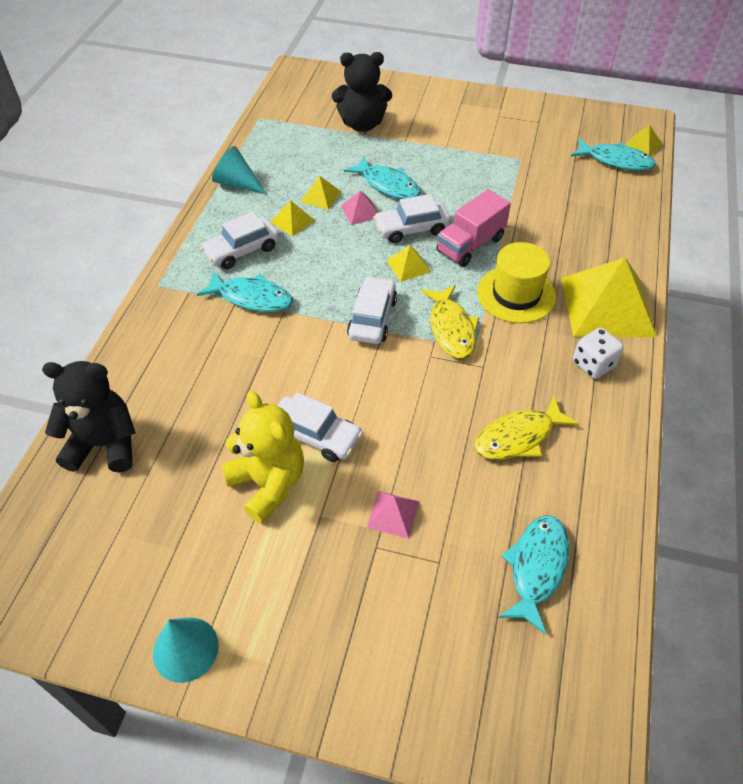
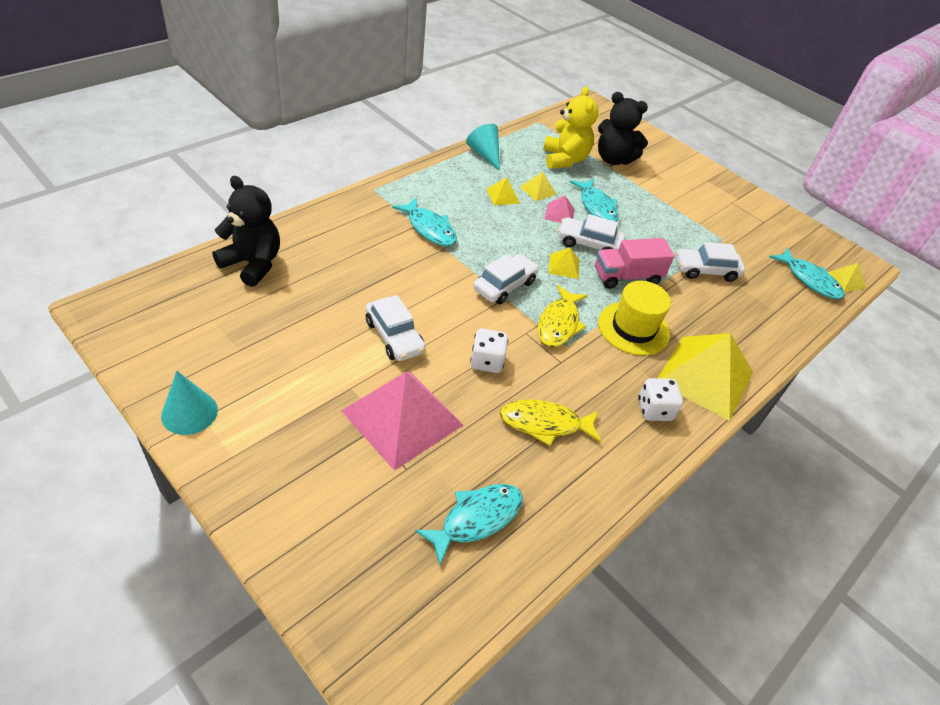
camera: 25 degrees right, 5 degrees down
(242, 250) = (449, 197): white car -> white car (705, 270)
(268, 484) = (334, 347): yellow teddy bear -> yellow teddy bear (564, 159)
(393, 514) = (402, 417): pink pyramid -> pink pyramid, size x2.29
(420, 407) = (487, 361): none -> white dice

